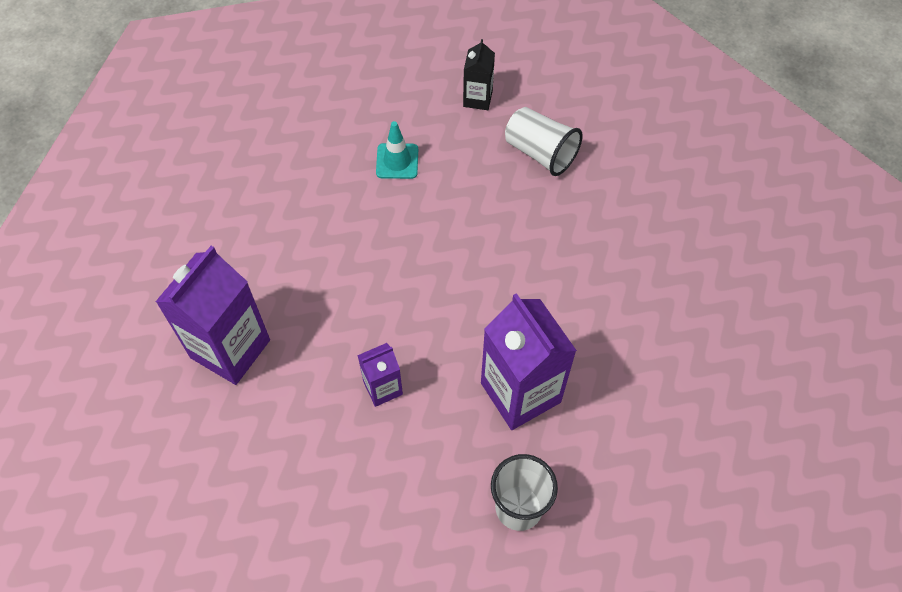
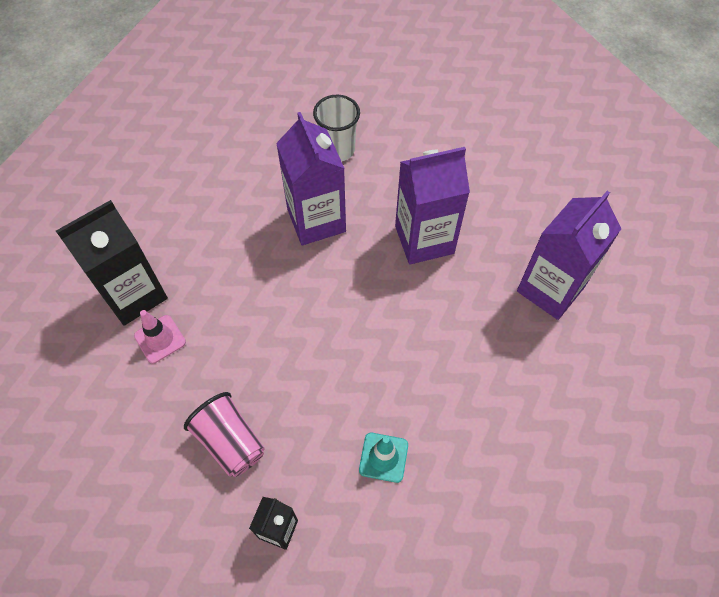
camera: 170 degrees left, 0 degrees up
(383, 388) = (424, 240): purple carton -> purple carton, size x1.94
(540, 152) = (230, 442): white cup -> pink cup
(646, 229) = (160, 339): none -> pink traffic cone
(695, 269) = (134, 294): none -> black carton

